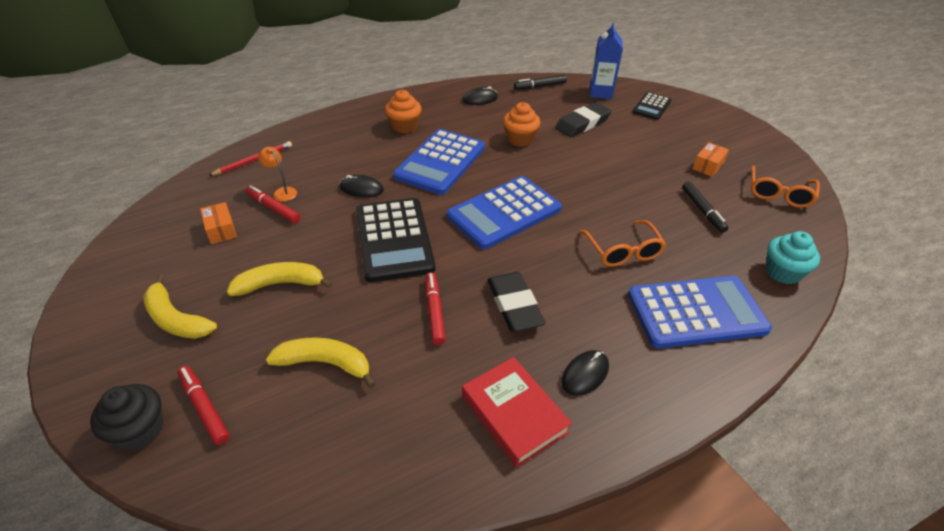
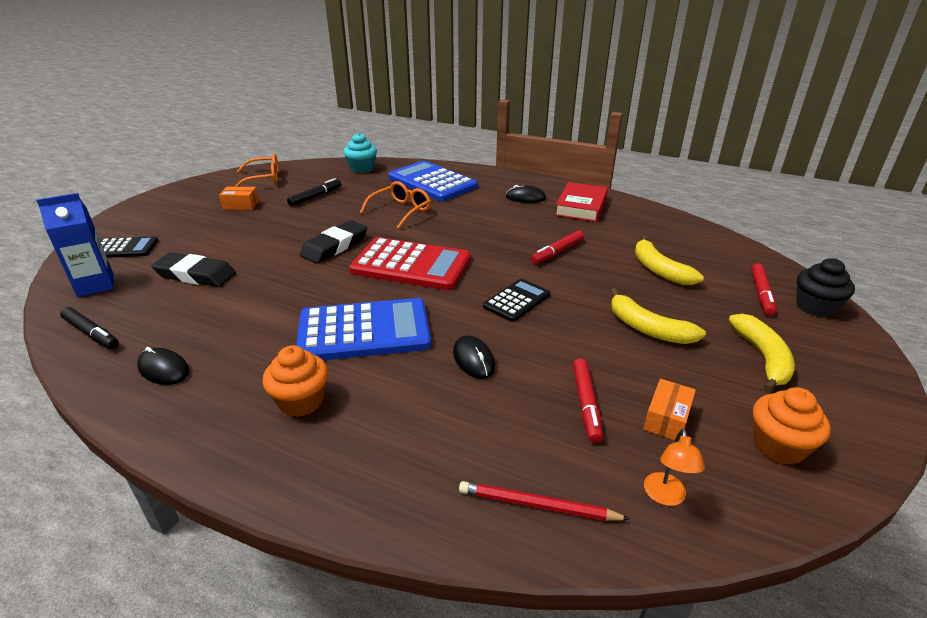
camera: 125 degrees left, 10 degrees down
(282, 192) = (554, 418): orange lamp -> orange lamp (665, 497)
(394, 239) = (516, 300): black calculator -> black calculator, size x0.54
(504, 213) = (411, 265): blue calculator -> red calculator
(514, 305) = (507, 229): black eraser -> black eraser (335, 246)
(520, 139) = (264, 300): orange cupcake -> orange cupcake (778, 446)

